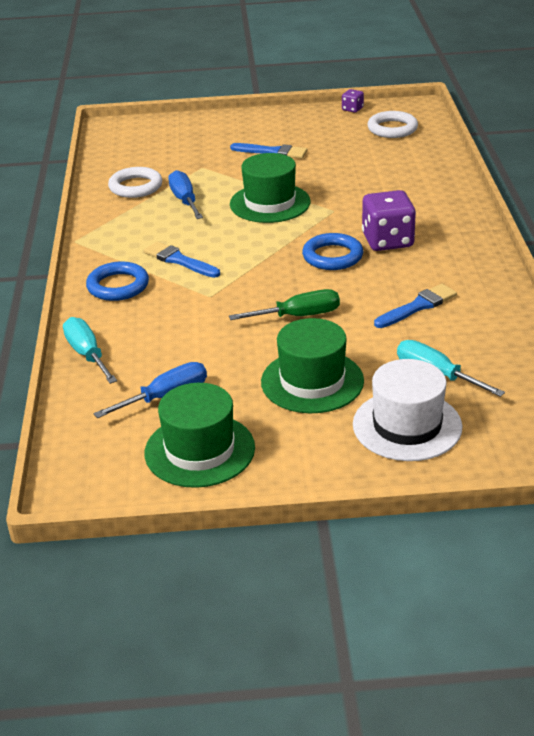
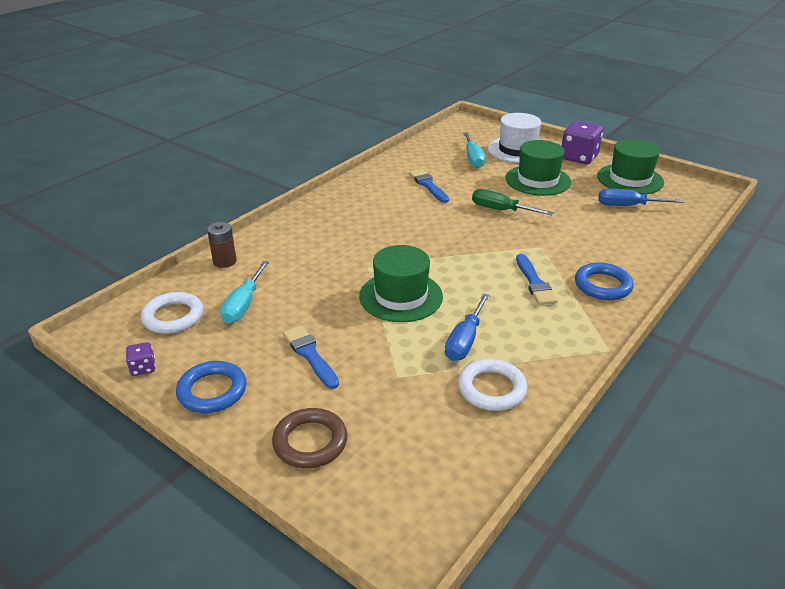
camera: 140 degrees left, 0 degrees up
(87, 354) = (662, 248): turquoise screwdriver -> turquoise screwdriver (243, 305)
(208, 128) = (310, 442): none -> brown ring
(332, 256) = (425, 232): blue ring -> blue ring (212, 391)
(387, 241) = (375, 225): purple dice -> purple dice (579, 157)
(417, 306) = (428, 185): blue brush -> blue brush turned 60 degrees clockwise
(437, 163) = (225, 261): none -> brown battery

